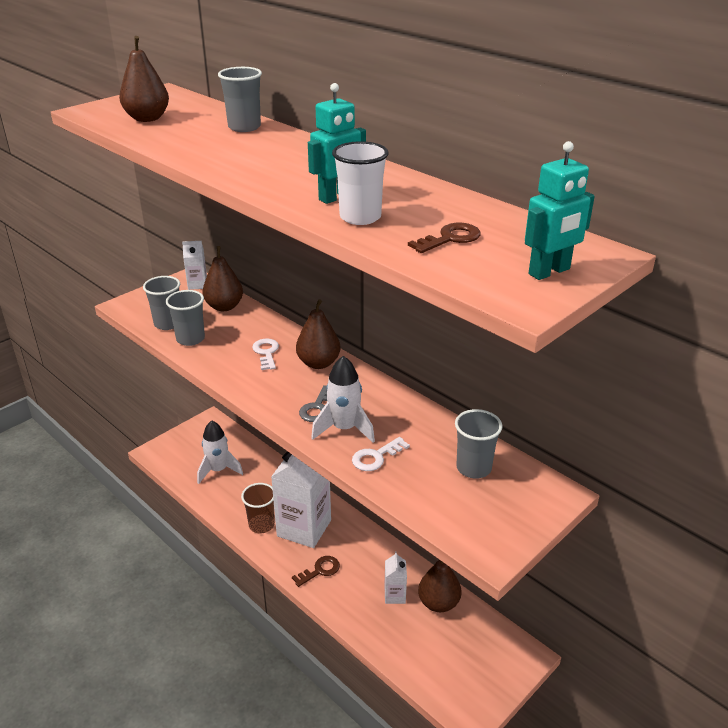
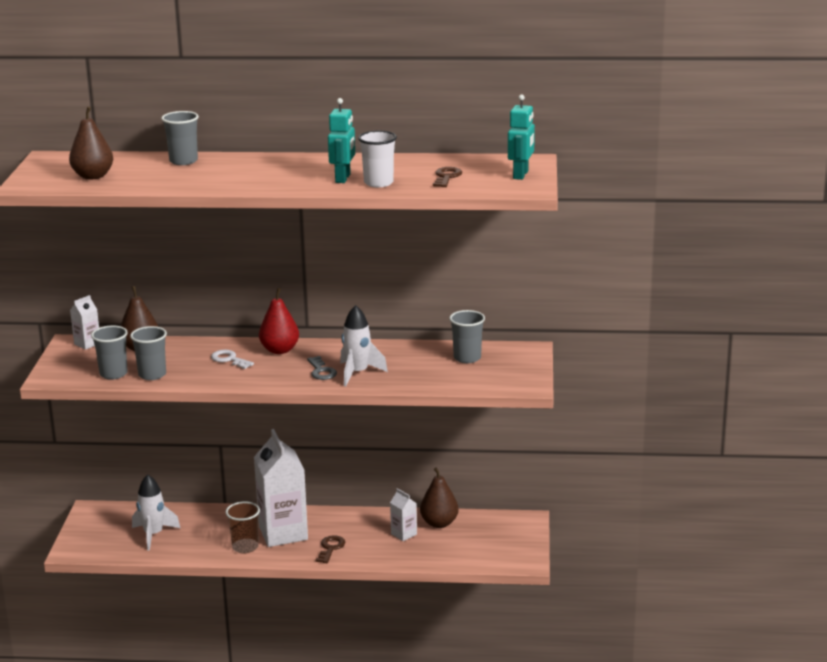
camera: 40 degrees left, 10 degrees down
(318, 363) = (280, 350): brown pear -> red pear
(376, 457) = (401, 377): white key -> none

